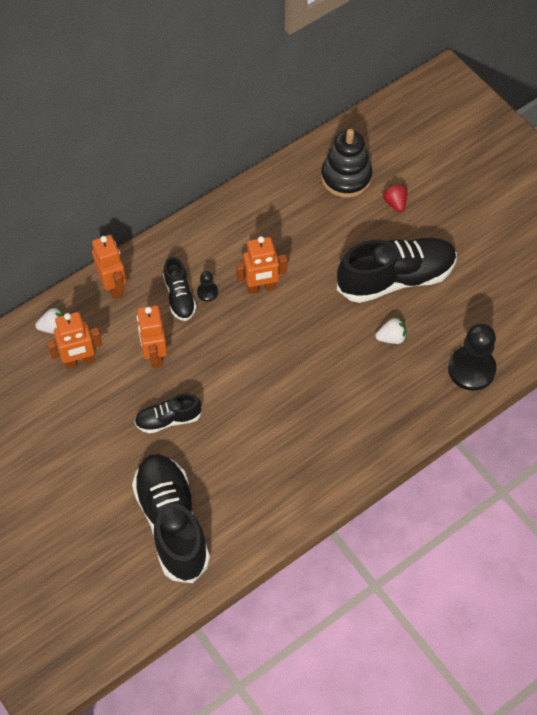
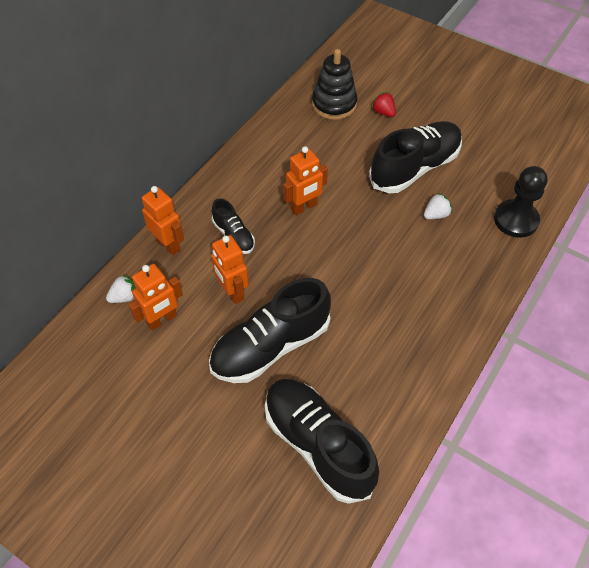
camera: 20 degrees left, 5 degrees down
(168, 419) = (270, 346): black shoe -> black shoe, size x1.95
(207, 292) = (257, 224): black pawn -> none

